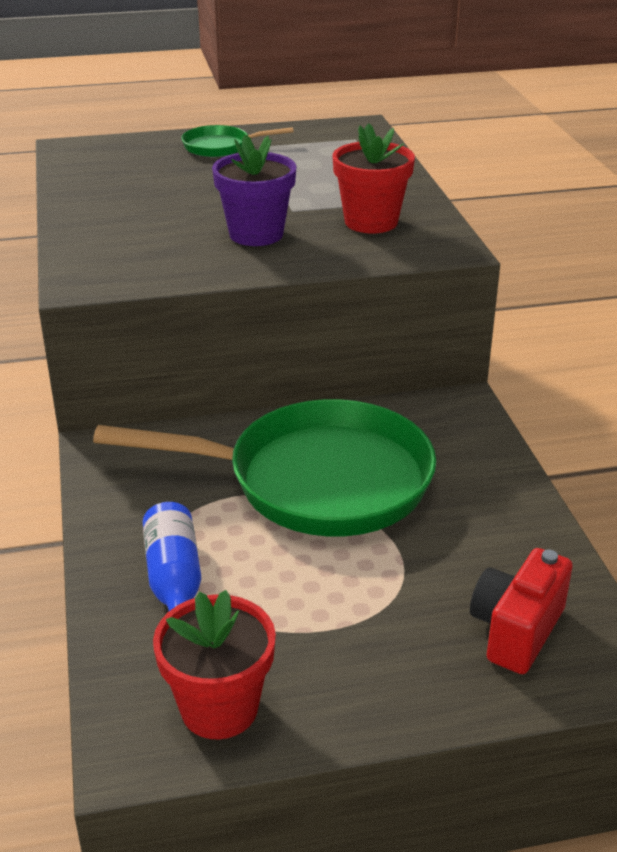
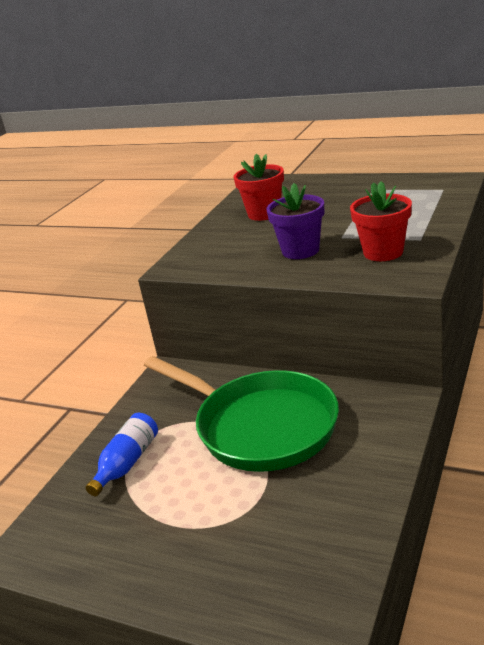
camera: 40 degrees right, 5 degrees down
(219, 708) = (76, 549): red flower pot -> red flower pot (264, 214)
(221, 147) = (347, 188): green pan -> none
(516, 630) = (282, 576): red camera -> none

